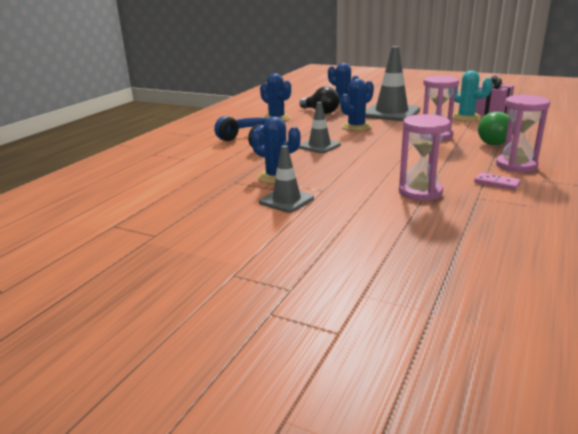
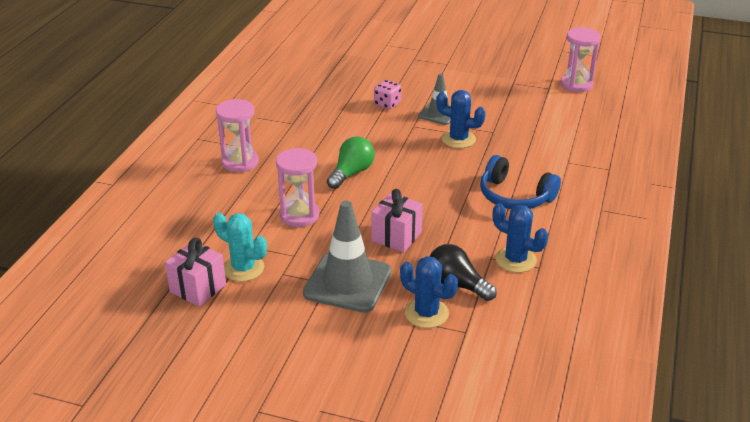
camera: 170 degrees right, 10 degrees up
(319, 146) = (433, 189): grey traffic cone -> none
(351, 213) = (387, 104): none -> pink dice
(356, 126) = (396, 237): blue cactus -> pink gift
(420, 192) = (335, 126): pink hourglass -> pink hourglass (576, 84)
(496, 142) = (235, 203): green light bulb -> green light bulb (351, 173)
(497, 183) = (270, 138): pink domino -> none

